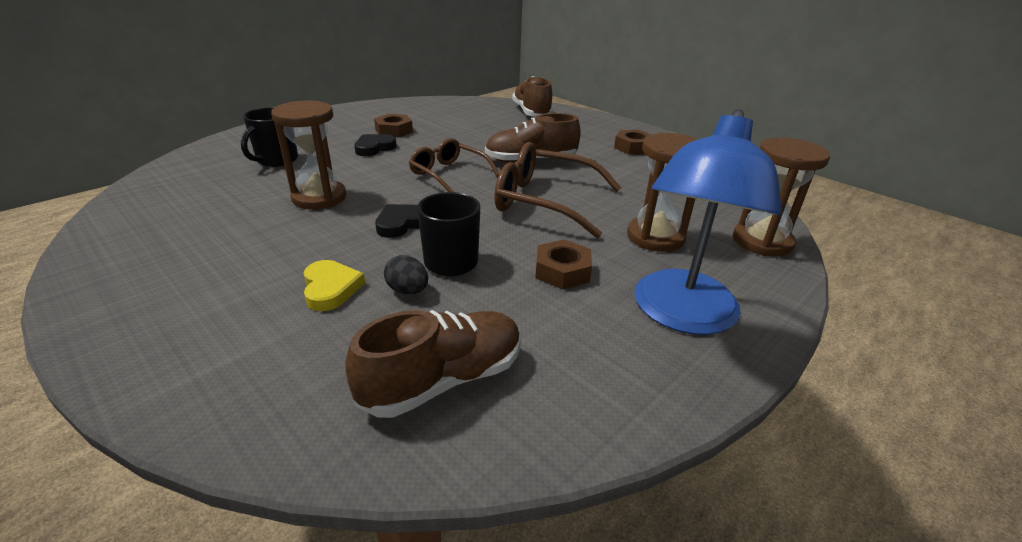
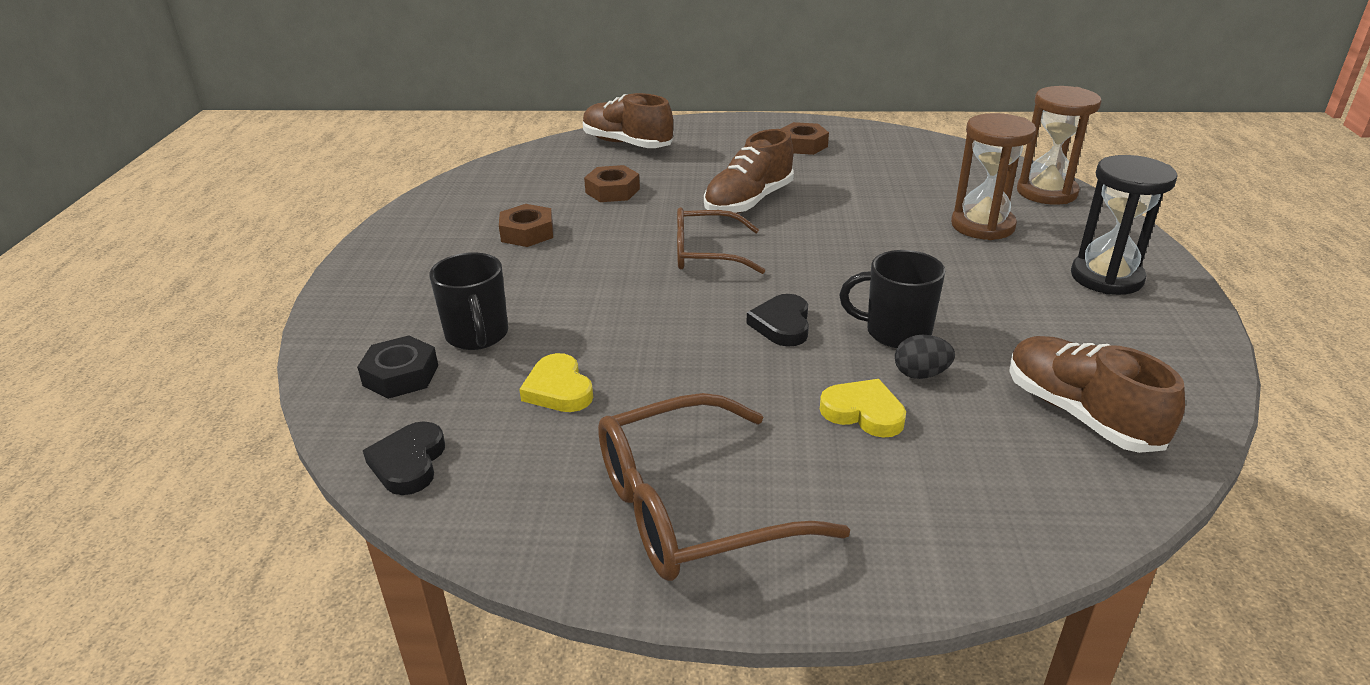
camera: 40 degrees left, 0 degrees up
(219, 161) = (401, 375): none -> black nut
(248, 196) = (558, 389): none -> yellow heart
(319, 197) = (641, 346): brown hourglass -> none
(374, 148) = (557, 264): black heart -> black heart (408, 463)
(443, 380) = (1080, 414): brown shoe -> brown shoe turned 45 degrees counterclockwise
(545, 201) = (847, 237): brown glasses -> brown glasses (691, 508)
(562, 271) = (983, 290): brown nut -> brown nut (612, 191)
(681, 315) = (1106, 277): blue lamp -> black hourglass

